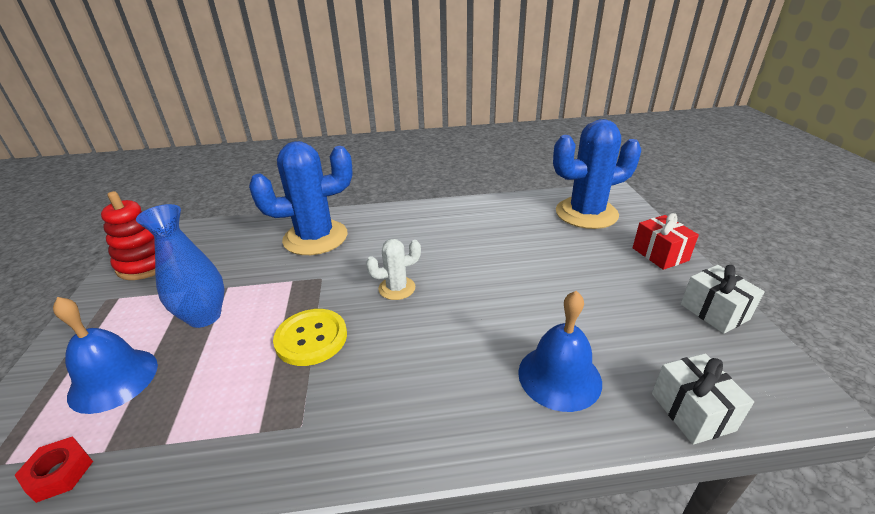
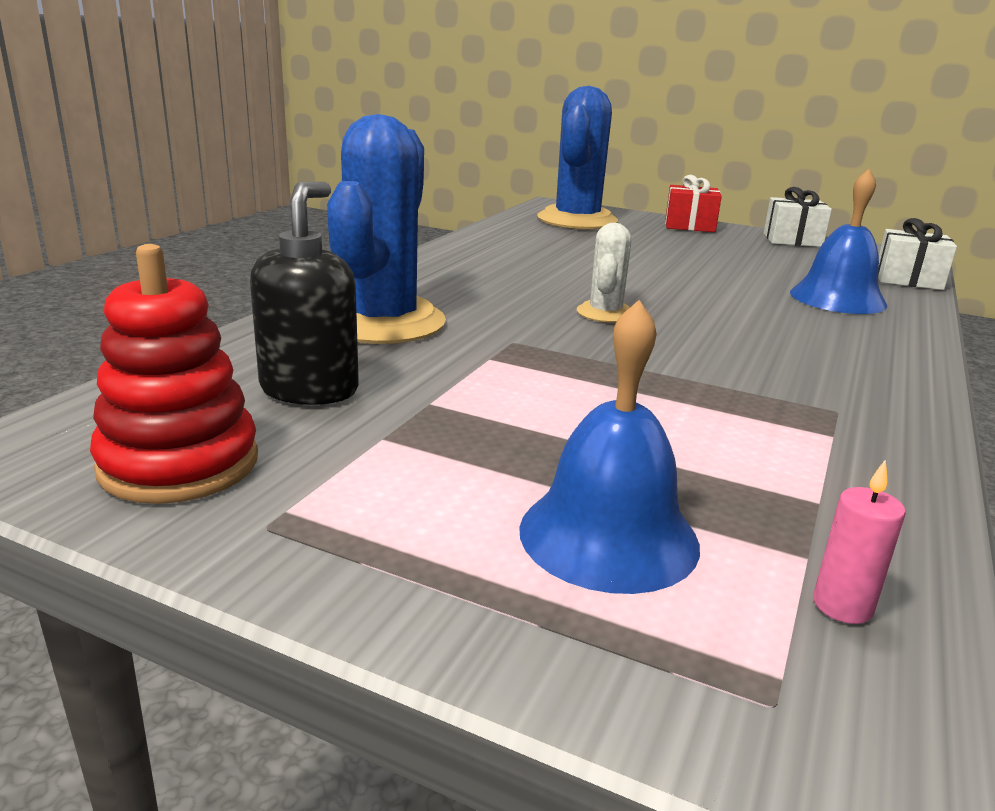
camera: 60 degrees left, 10 degrees down
(59, 473) = (842, 606): red nut -> pink candle
(204, 316) = (502, 433): blue vase -> none
(224, 256) = (310, 389): none -> black soap dispenser
(311, 338) = (661, 374): yellow button -> none

